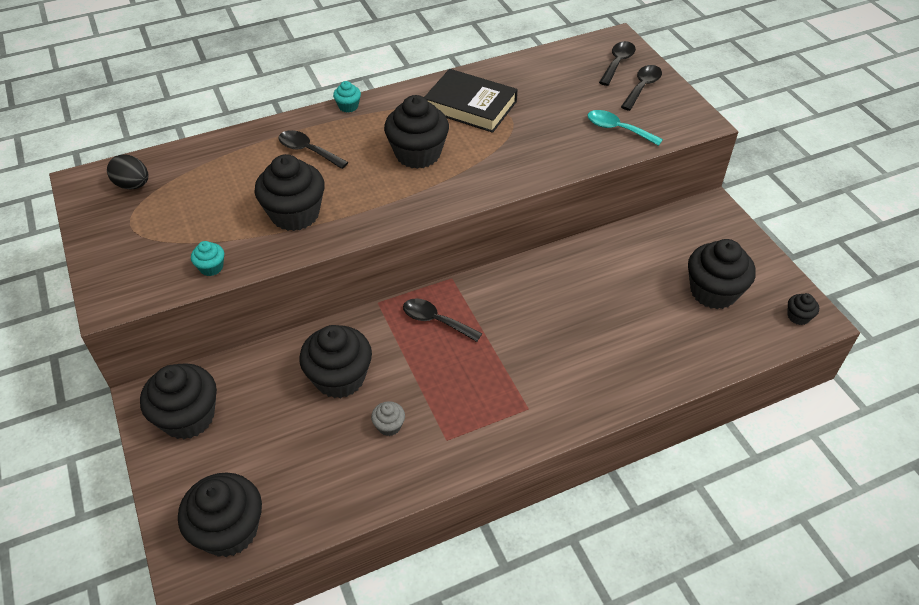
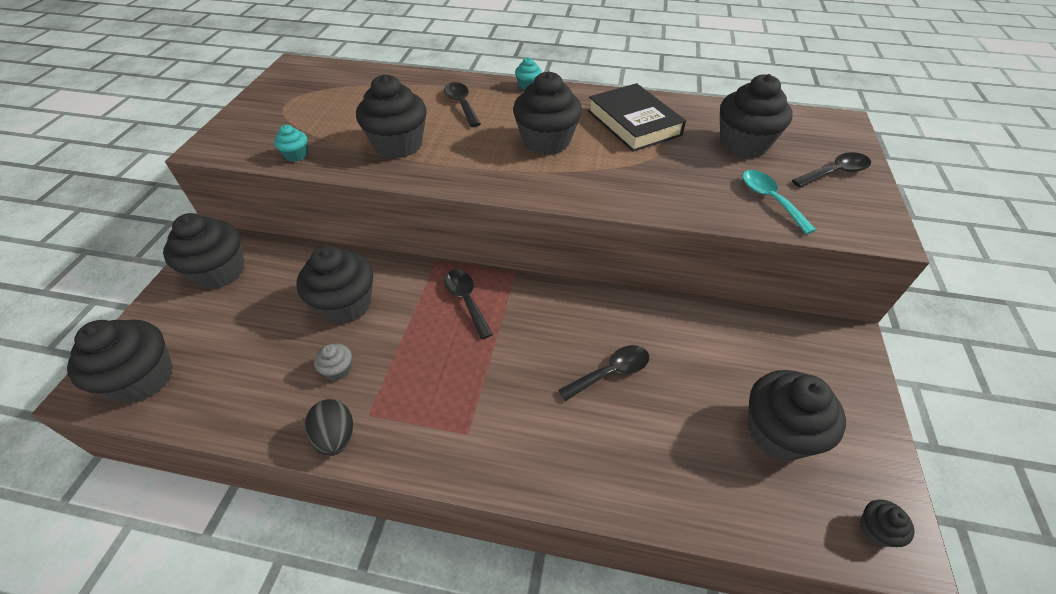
camera: 35 degrees right, 0 degrees up
(133, 185) = (319, 79): black egg -> black egg (336, 437)
(565, 90) = (743, 144): none -> black cupcake
(617, 63) = (824, 141): black spoon -> black spoon (611, 372)

